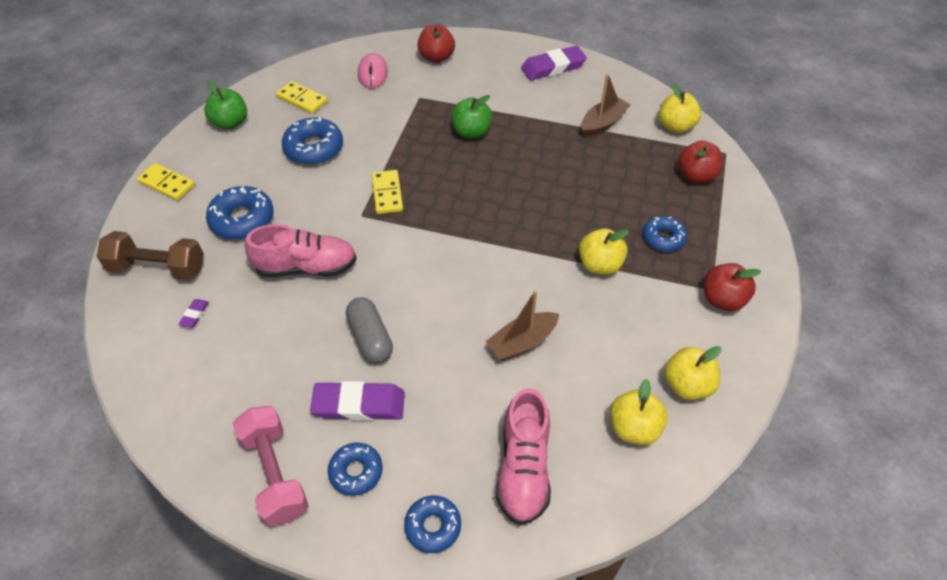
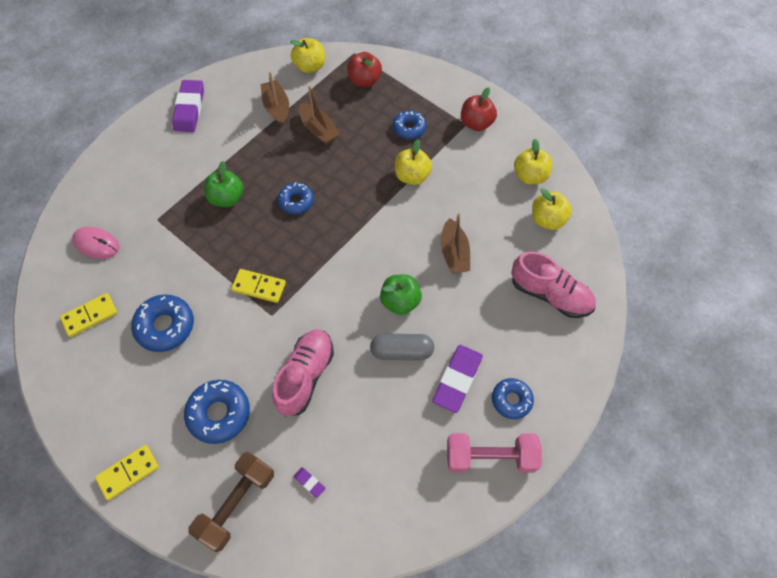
camera: 65 degrees left, 10 degrees up
(230, 123) = (78, 390): green apple -> green apple (400, 301)
(433, 526) = (570, 365): blue donut -> blue donut (296, 201)
(436, 57) = (112, 185): red apple -> none
(601, 164) = (319, 130): none -> brown boat

